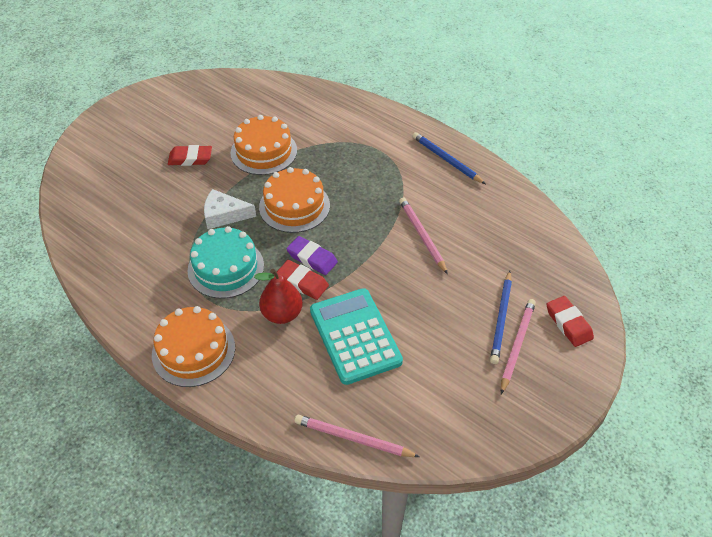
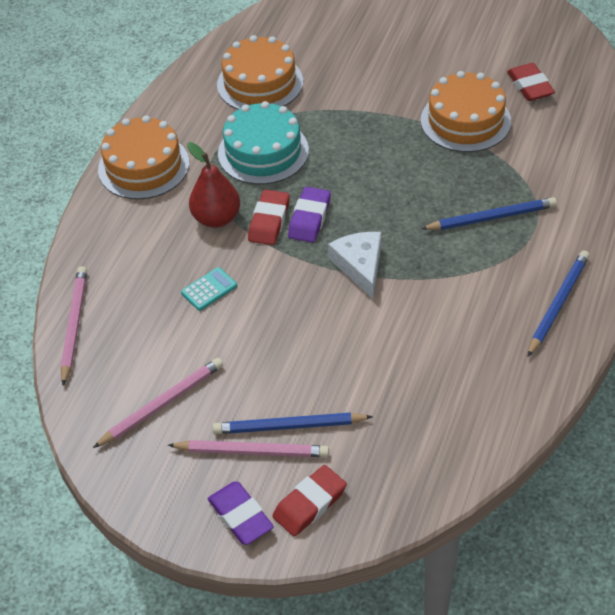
camera: 75 degrees right, 0 degrees up
(190, 158) = (417, 65): red eraser -> red eraser (530, 86)
(224, 215) = (341, 123): white cheese -> white cheese (360, 266)
(294, 206) = (386, 177): orange cake -> orange cake (260, 83)
(355, 336) = (209, 289): turquoise calculator -> turquoise calculator, size x0.41
(360, 166) = (491, 218): none -> blue pencil
(422, 236) = (396, 312): pink pencil -> pink pencil (162, 404)
(570, 365) = (240, 516): none -> purple eraser

